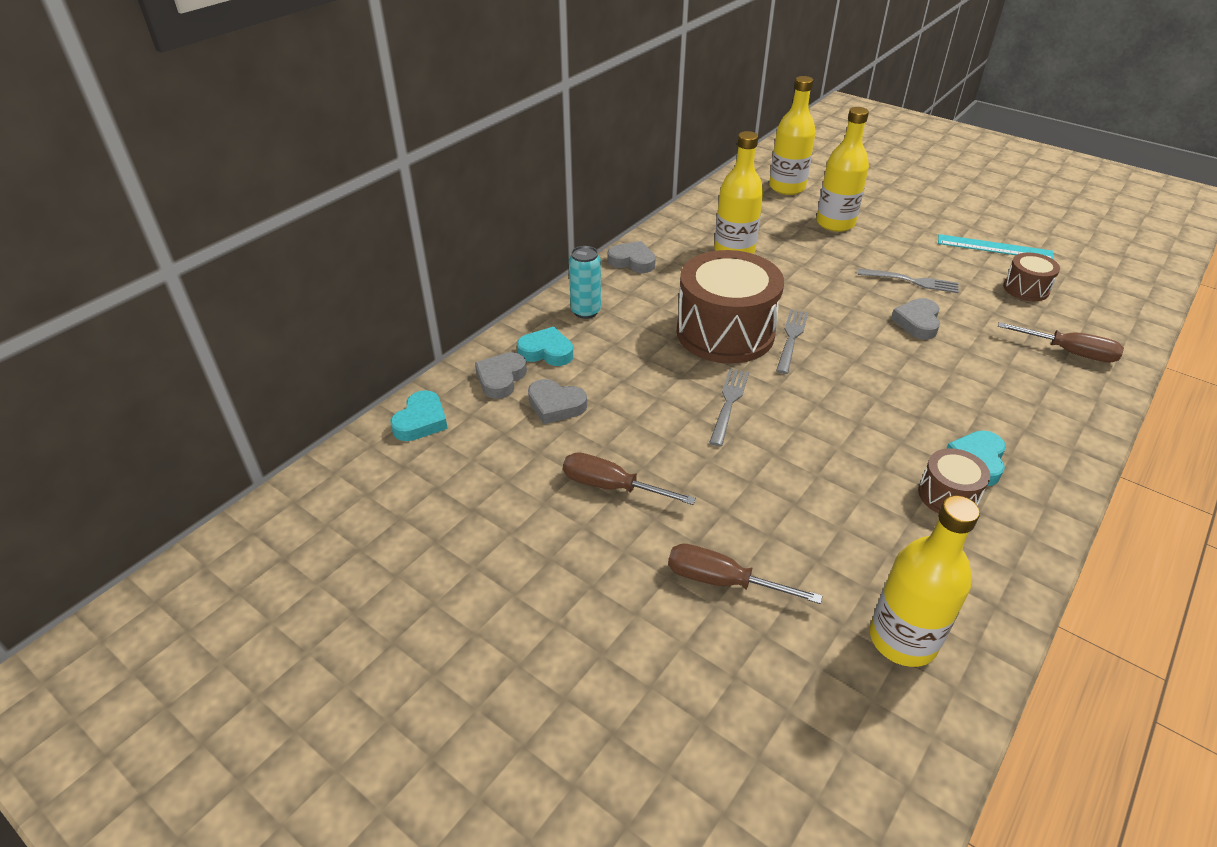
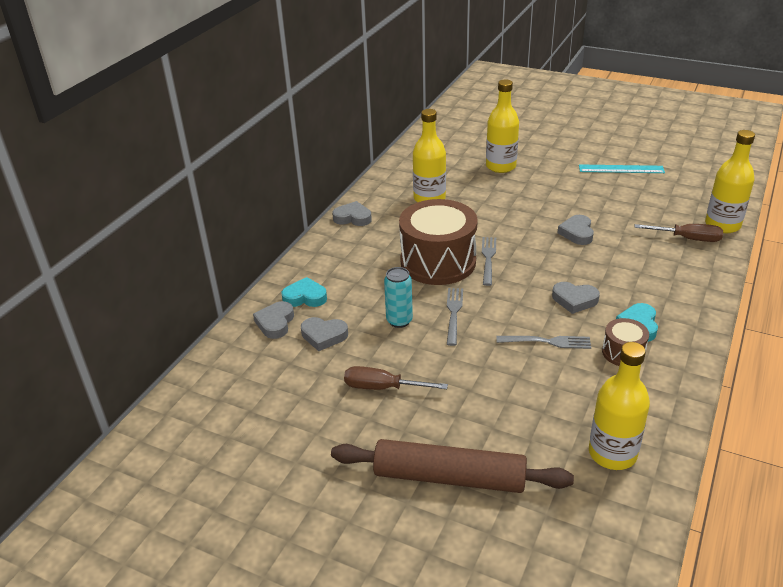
camera: 10 degrees left, 5 degrees down
(421, 421) = (222, 365): turquoise heart -> none
(585, 311) = (327, 262): turquoise can -> turquoise can (399, 321)
(667, 629) = (449, 477): none -> brown rolling pin
(721, 581) = (479, 438): brown screwdriver -> none
(787, 187) = (457, 143): yellow bottle -> yellow bottle (722, 225)
(895, 411) = (574, 300): none -> grey heart
(911, 281) = (566, 203): grey fork -> grey fork (547, 342)
(1026, 289) = (649, 197): brown drum -> none

